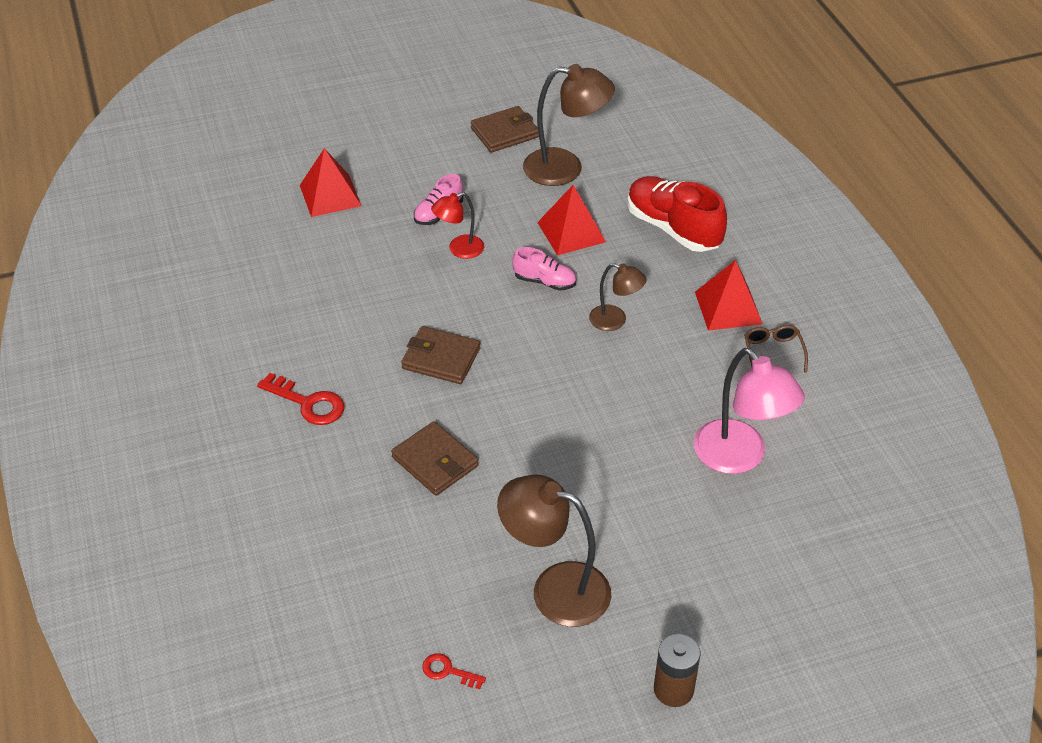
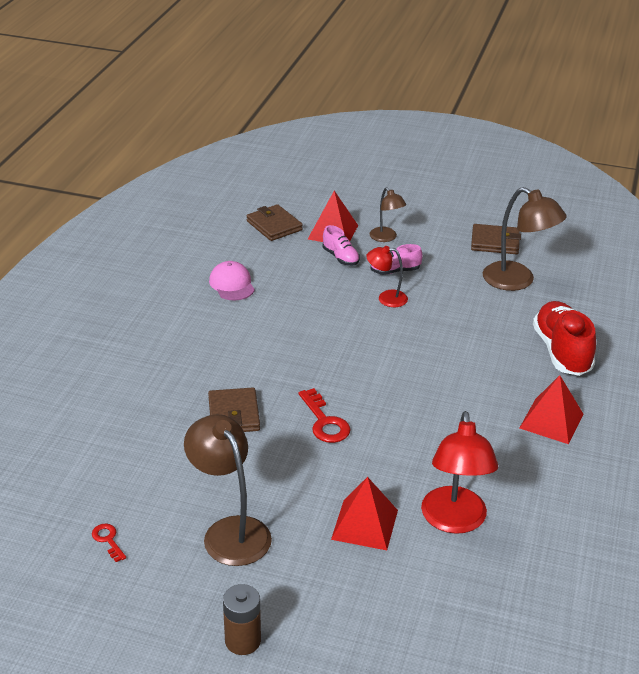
camera: 35 degrees right, 10 degrees down
(283, 311) = (232, 284): none -> pink cap
(308, 403) = (191, 342): red key -> red key (324, 422)
(441, 358) = (303, 356): brown wallet -> brown wallet (274, 226)
(544, 281) = (426, 343): pink shoe -> pink shoe (340, 257)
(571, 232) = (479, 321): red pyramid -> red pyramid (365, 524)
(615, 320) = (453, 389): brown lamp -> brown lamp (386, 238)
(739, 457) = (454, 521): pink lamp -> red lamp
(773, 352) = (557, 466): brown glasses -> none

